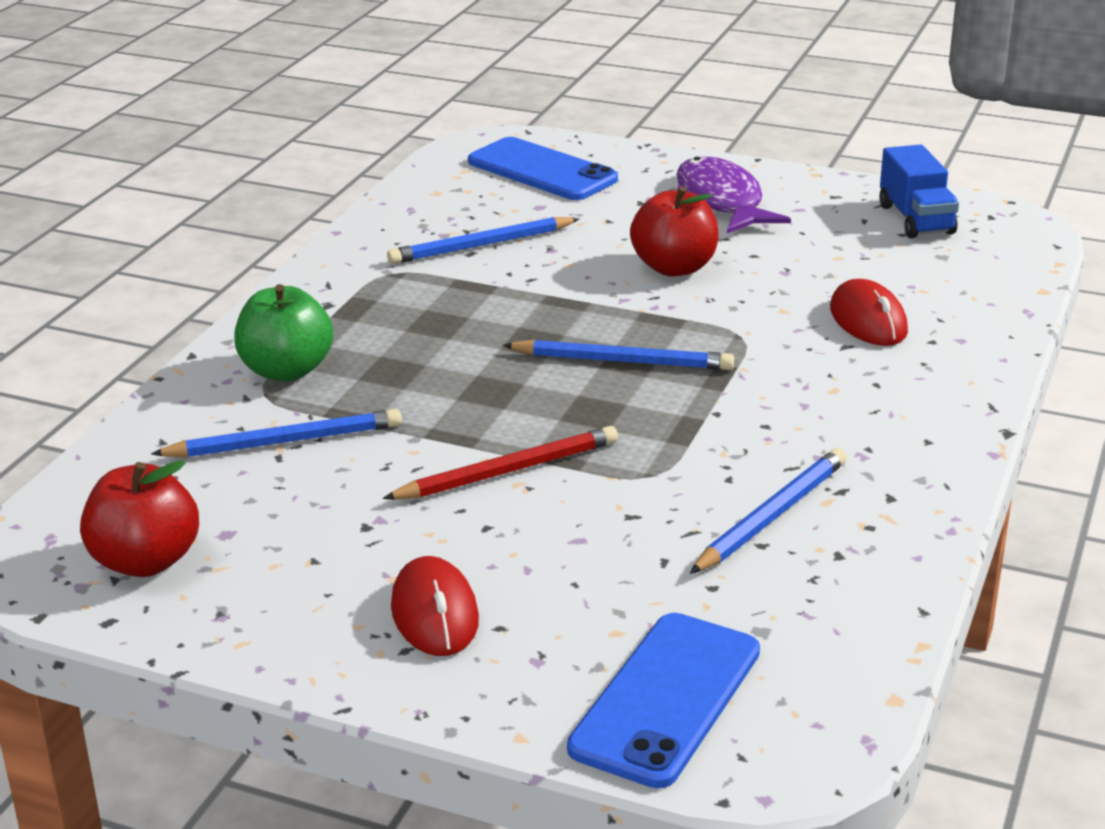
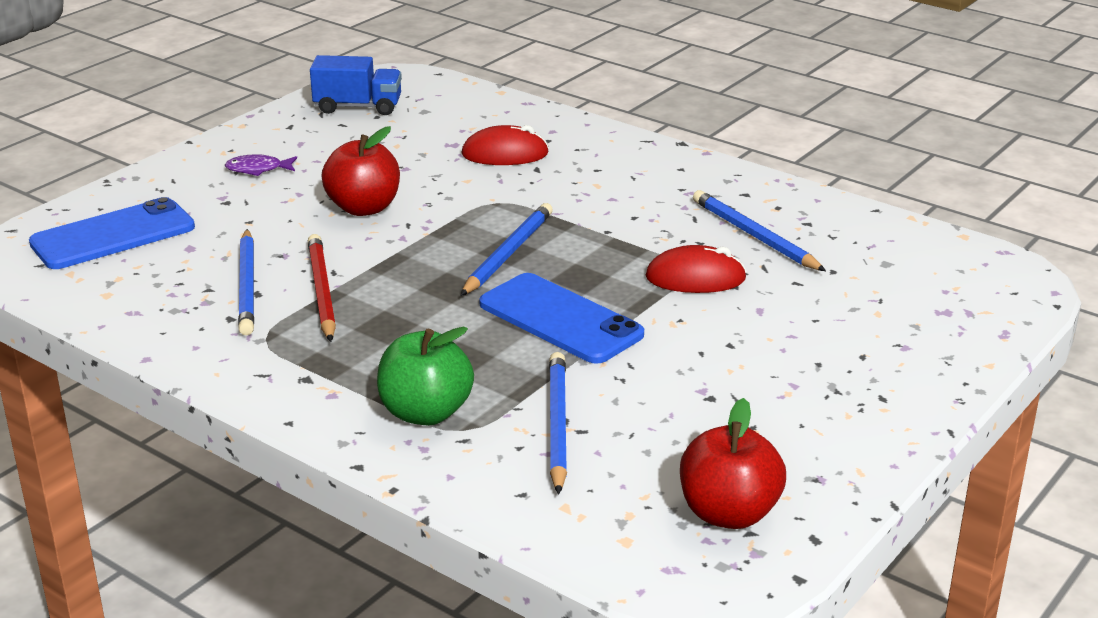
camera: 75 degrees left, 0 degrees up
(434, 614) = (840, 380): red mouse -> red mouse (695, 278)
(507, 471) = (654, 325): red pencil -> red pencil (322, 291)
(666, 699) = (955, 307): blue phone -> blue phone (560, 319)
(721, 201) = (258, 169): purple fish -> purple fish, size x0.49

